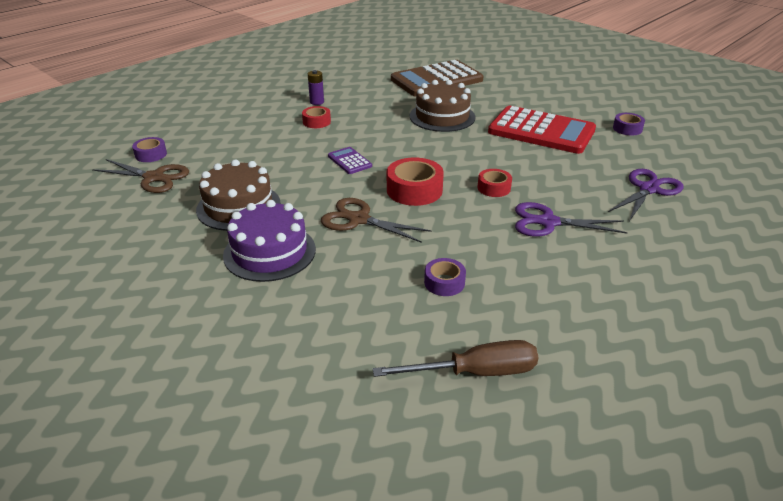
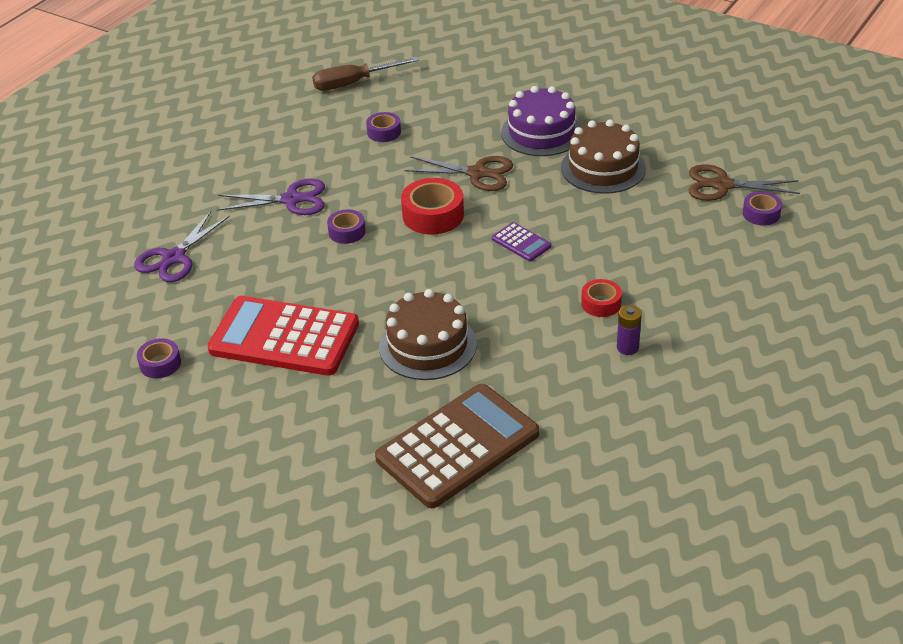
camera: 170 degrees right, 5 degrees up
(494, 188) = (347, 232): red tape -> purple tape

